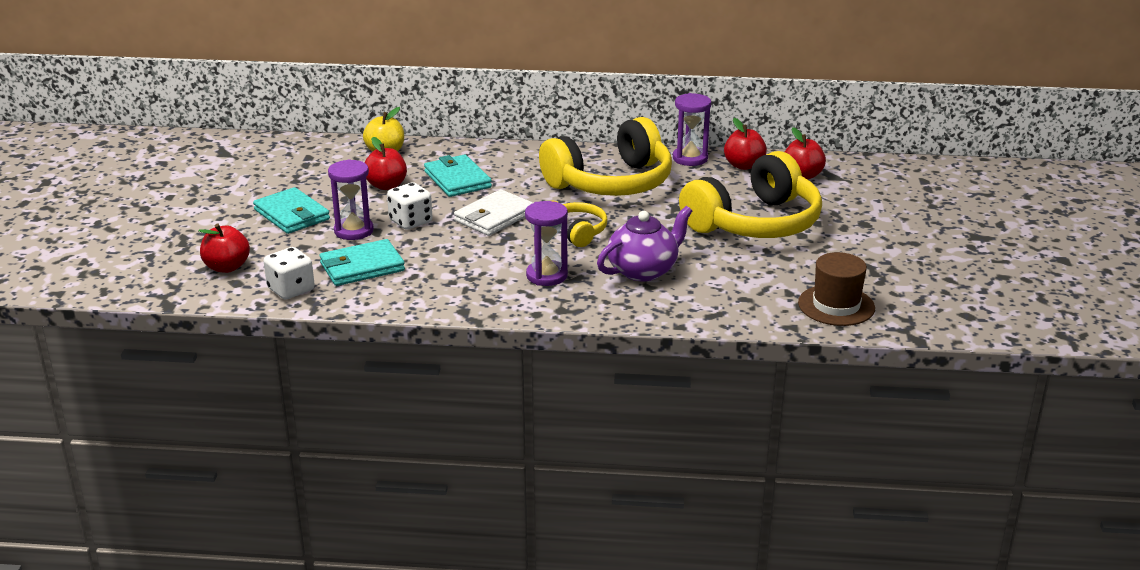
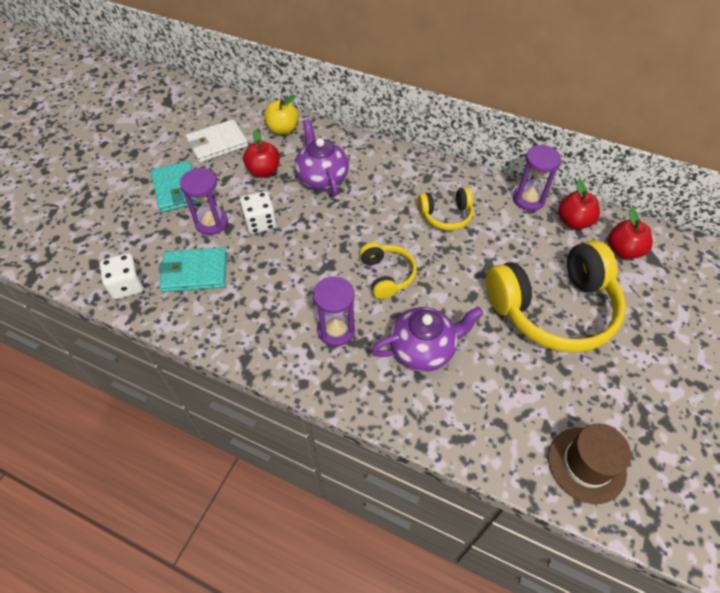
camera: 20 degrees right, 25 degrees up
(227, 267) = (97, 242): red apple -> none
(457, 179) = (322, 178): turquoise wallet -> purple teapot
(494, 217) = (329, 235): white wallet -> white wallet (217, 143)
(611, 183) = (446, 215): yellow headphones -> yellow headphones, size x0.49

